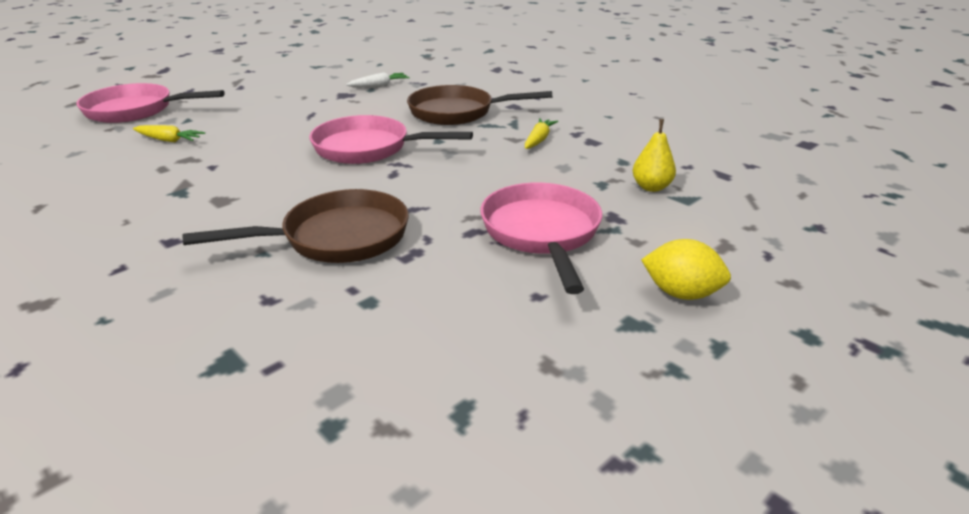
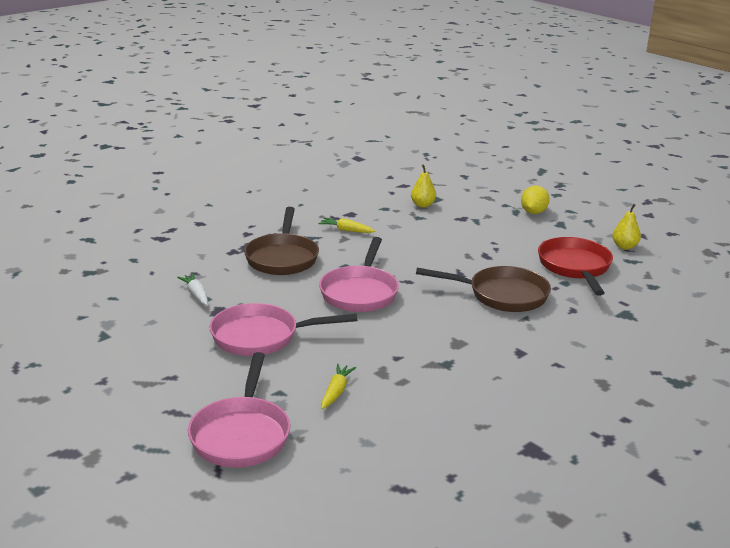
camera: 90 degrees left, 5 degrees down
(337, 237) = (502, 295): brown pan -> brown pan turned 120 degrees clockwise
(430, 321) = (575, 267): none -> red pan
(539, 412) = (624, 246): none -> yellow pear
(542, 233) = (484, 237): pink pan -> pink pan (261, 337)

